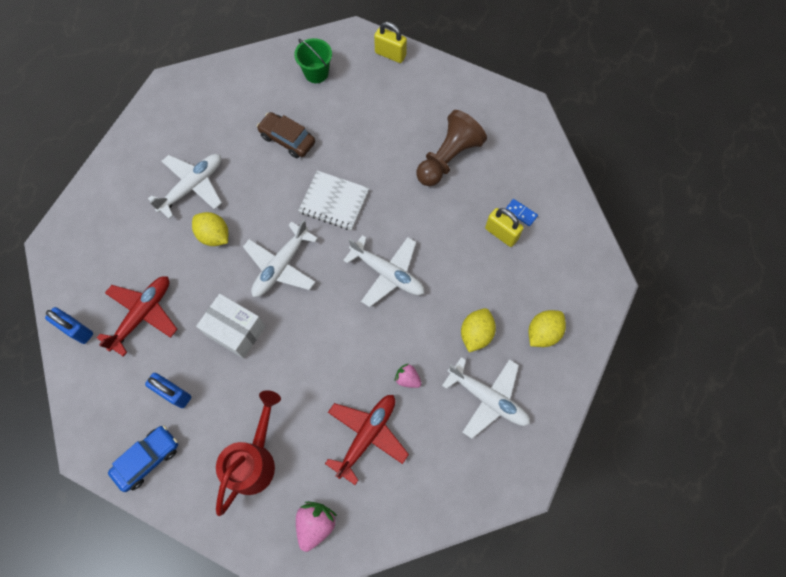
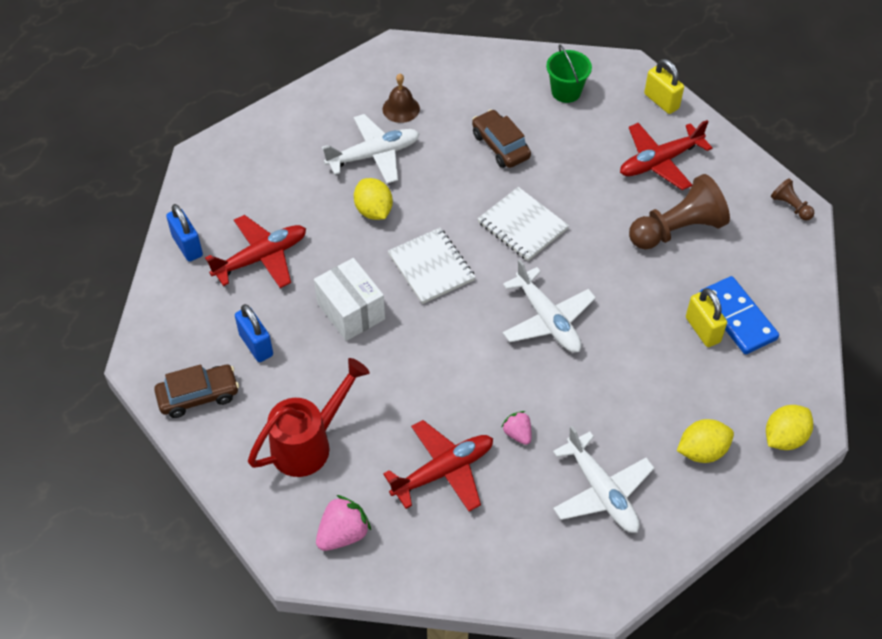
camera: 25 degrees right, 15 degrees down
(147, 459) = (198, 396): blue car -> brown car
(195, 137) = (401, 108): none -> brown bell
(281, 266) = (431, 267): white plane -> white notebook
(411, 106) = (659, 161): none -> red plane
(476, 334) = (620, 420): yellow lemon -> yellow lemon (784, 437)
(518, 106) = (790, 206): none -> brown pawn
(521, 213) = (737, 317): blue domino -> blue domino, size x2.13

